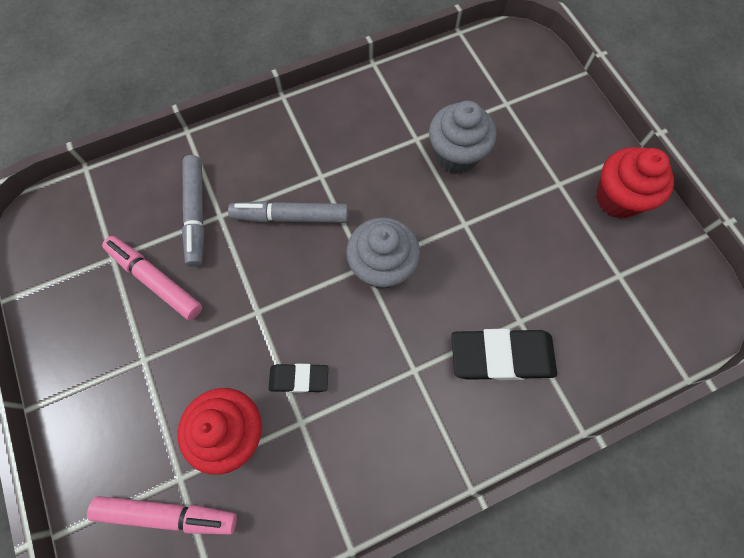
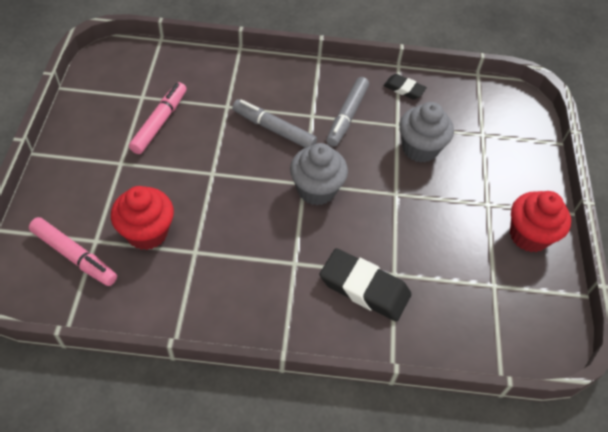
camera: 25 degrees right, 15 degrees down
(155, 280) = (160, 122): pink marker -> pink marker turned 45 degrees clockwise
(196, 214) = (212, 98): grey marker -> grey marker (347, 116)
(299, 378) = (212, 225): black eraser -> black eraser (404, 89)

